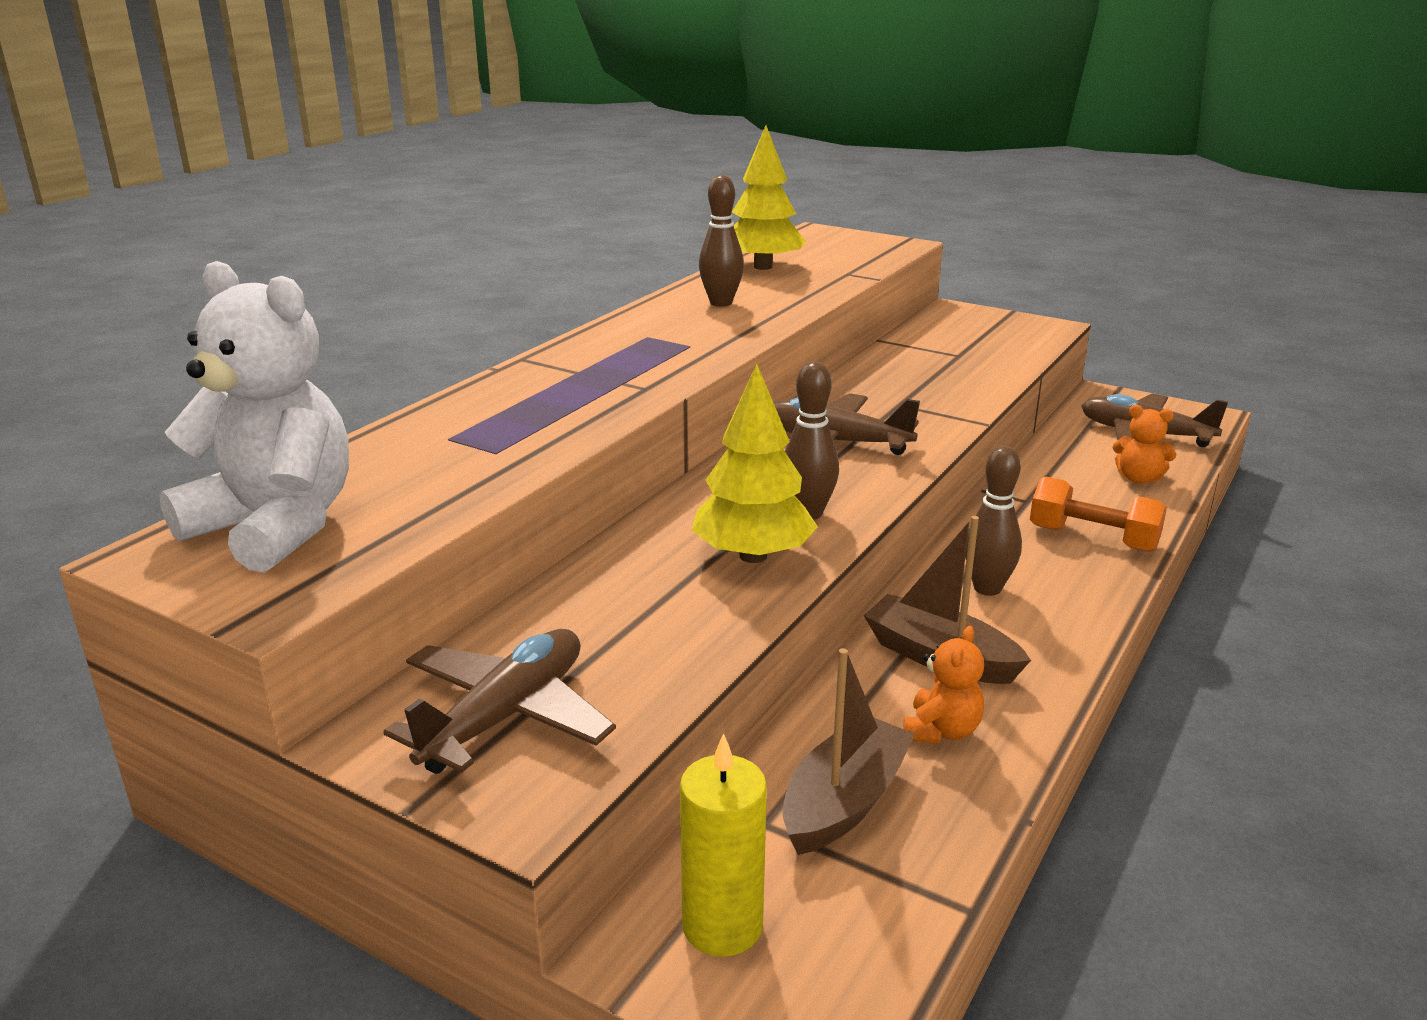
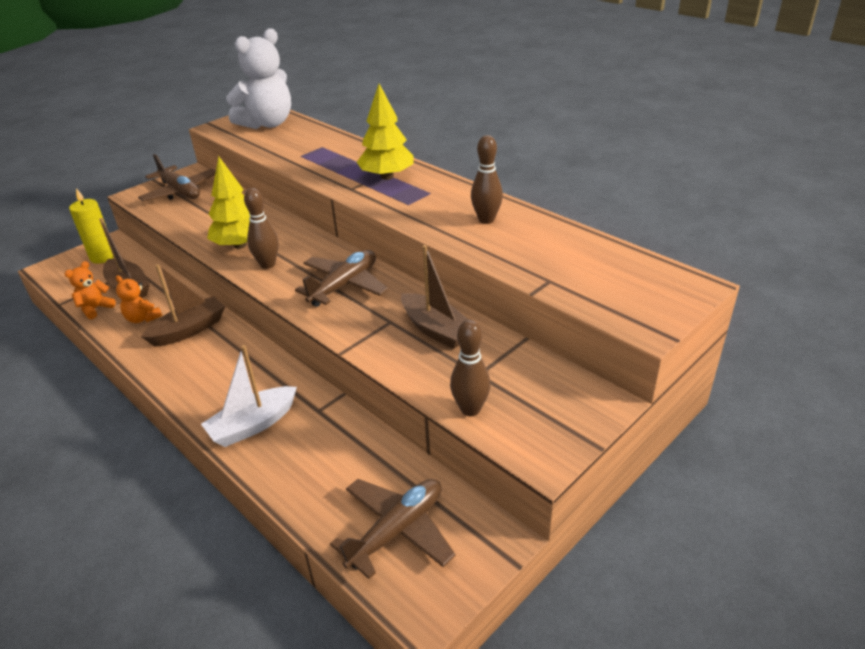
camera: 105 degrees right, 10 degrees up
(763, 267) = (573, 244): yellow tree -> yellow tree (387, 176)
(897, 379) = (436, 330): none -> brown boat
(987, 588) = (232, 361): brown bowling pin -> brown bowling pin (470, 409)
(1093, 538) = (253, 425): orange dumbbell -> white boat
(1138, 478) = (319, 487): orange teddy bear -> orange teddy bear (95, 308)

